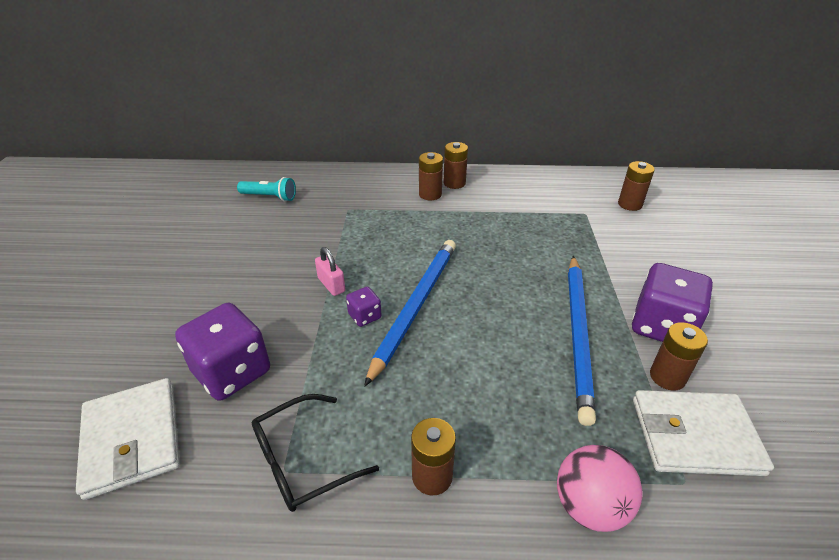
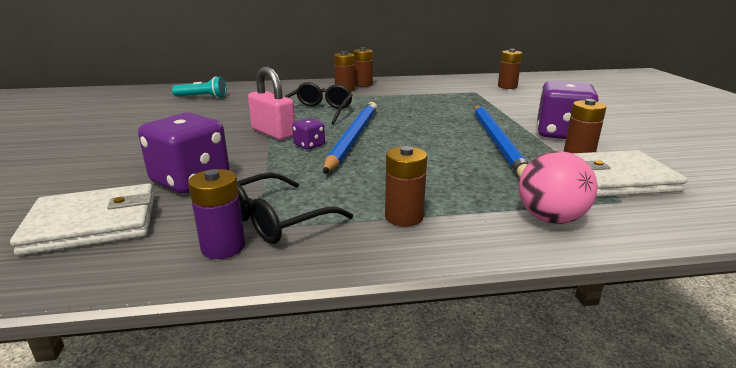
camera: 10 degrees left, 15 degrees down
(132, 439) = (93, 223): white wallet -> white wallet turned 75 degrees counterclockwise
(244, 501) = (223, 247): none -> purple battery
(331, 285) = (273, 133): pink padlock -> pink padlock, size x1.59
(390, 242) = (318, 111): none -> black glasses

